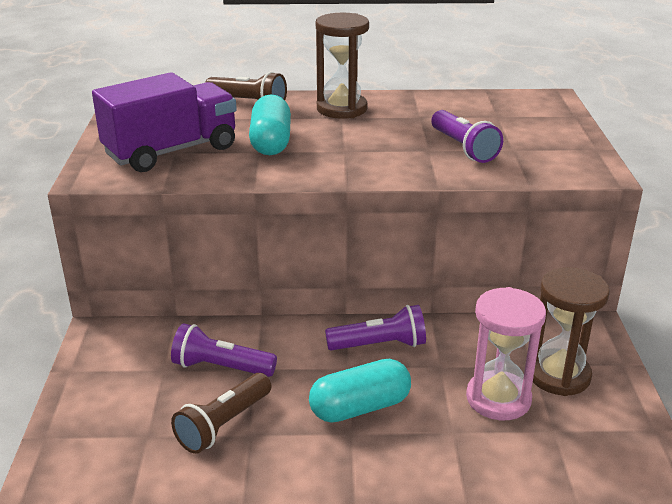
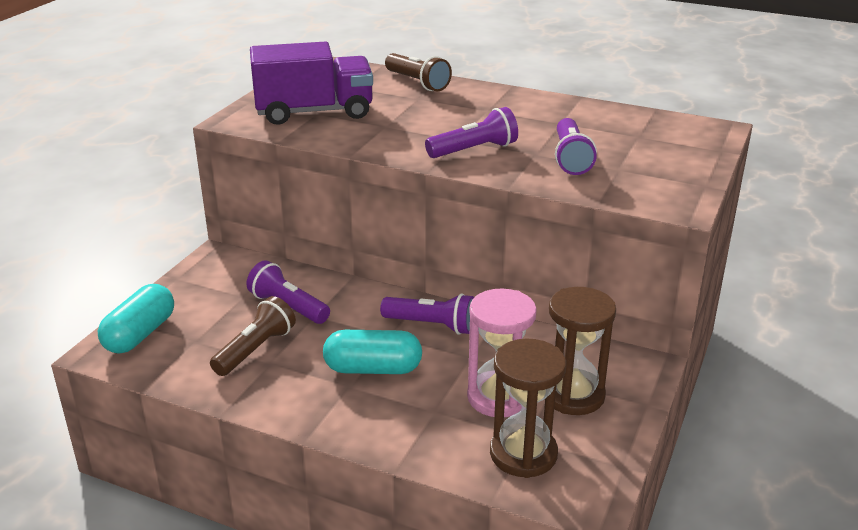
camera: 25 degrees right, 0 degrees up
(223, 425) = (256, 349): brown flashlight -> brown flashlight turned 150 degrees clockwise
(271, 142) = (402, 120): turquoise capsule -> turquoise capsule (140, 334)
(342, 109) = (495, 103): brown hourglass -> brown hourglass (523, 454)
(370, 158) = (474, 150): none -> purple flashlight

